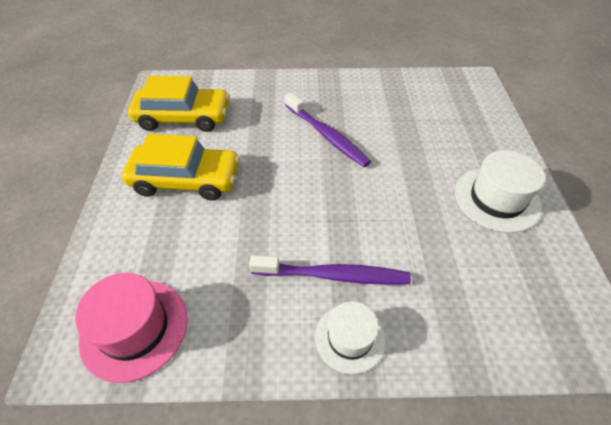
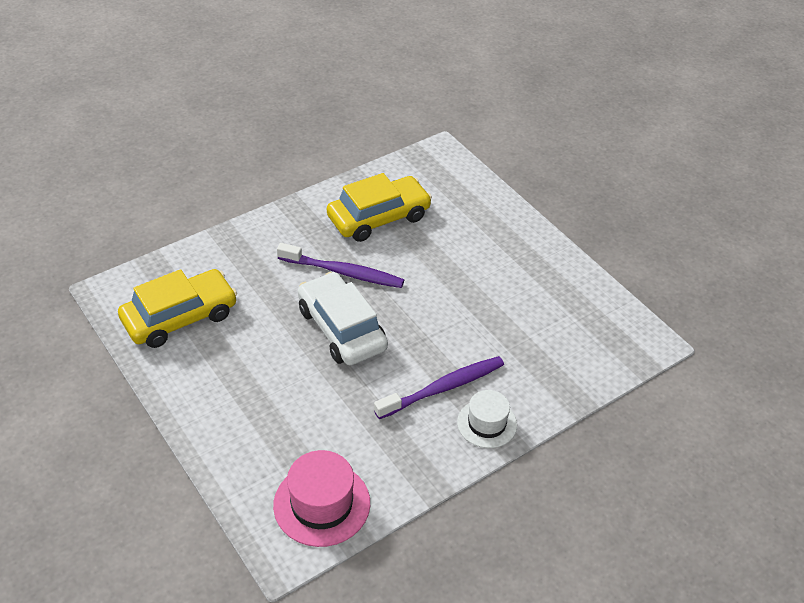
camera: 35 degrees left, 5 degrees down
(186, 180) = (247, 375): yellow car -> yellow car (379, 217)
(288, 178) = (342, 329): none -> white car
(497, 199) = (525, 267): white hat -> none

